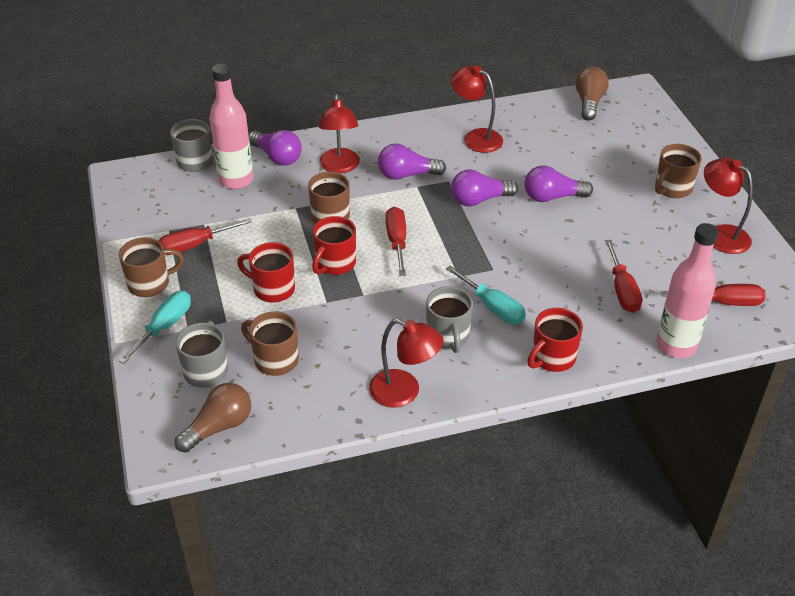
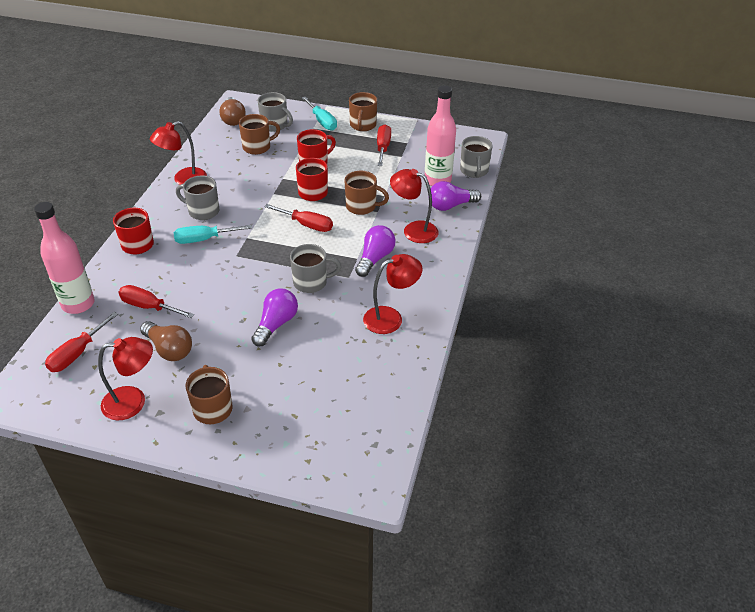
camera: 120 degrees right, 0 degrees up
(479, 200) = (311, 282): purple light bulb -> grey mug
(589, 102) = (382, 427): brown light bulb -> brown light bulb (169, 349)

